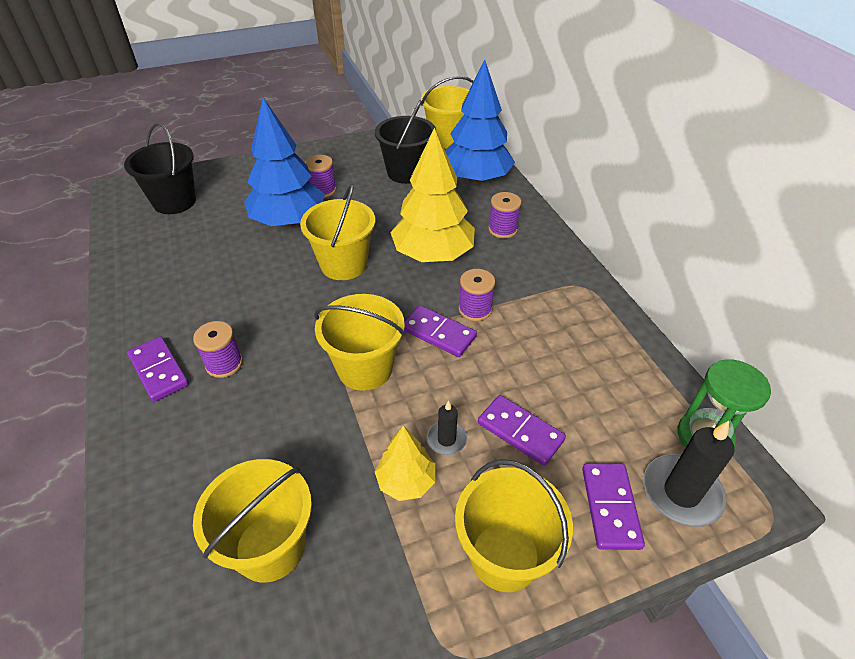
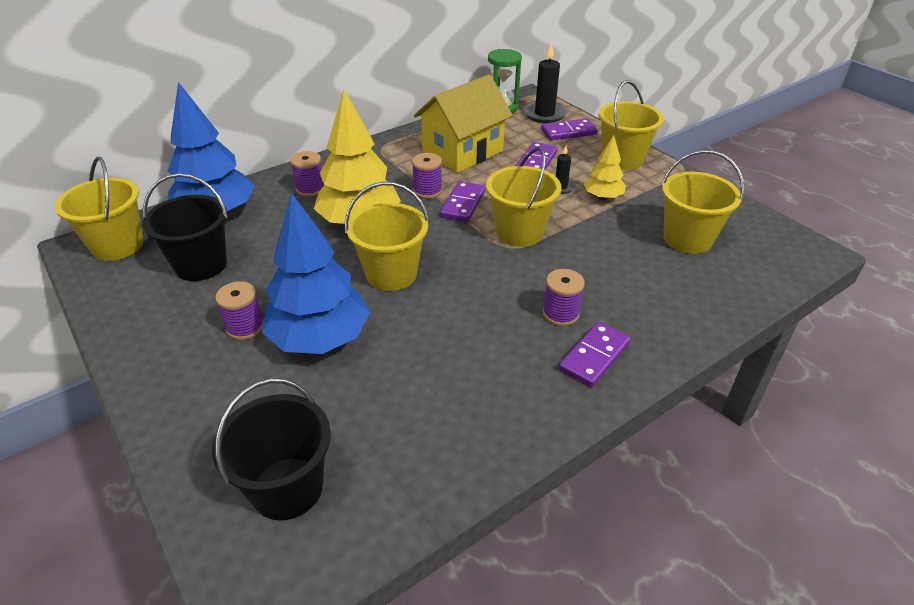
camera: 105 degrees left, 5 degrees down
(560, 357) = (462, 152): none -> yellow house

